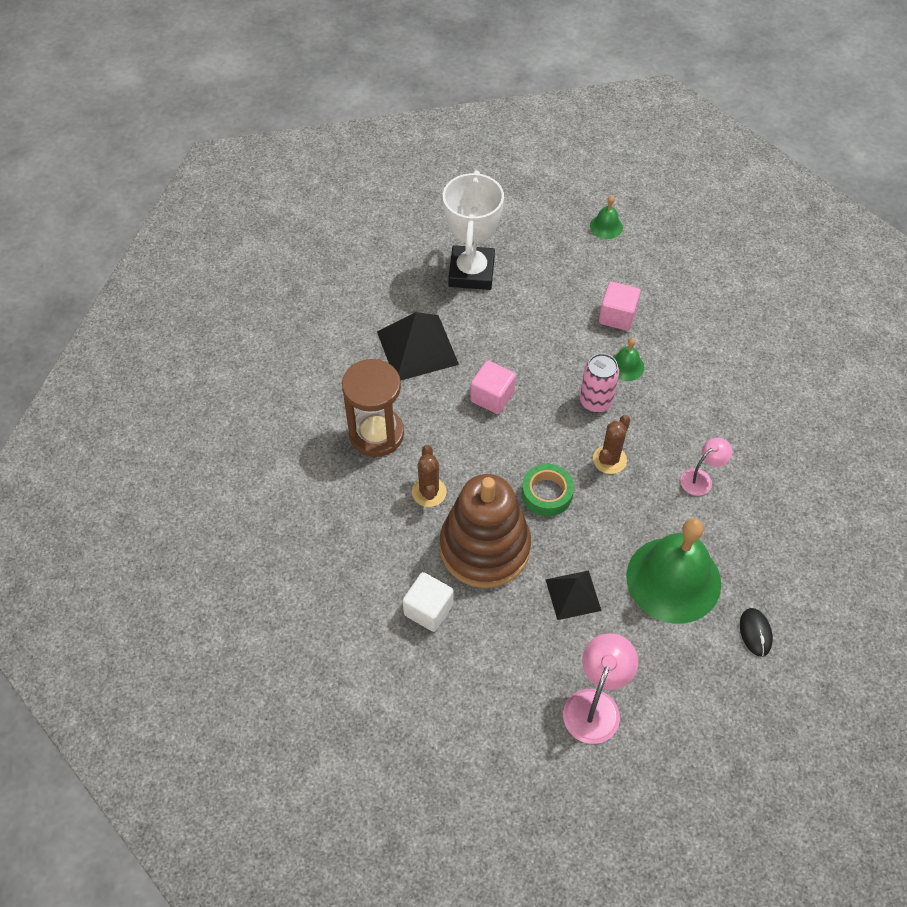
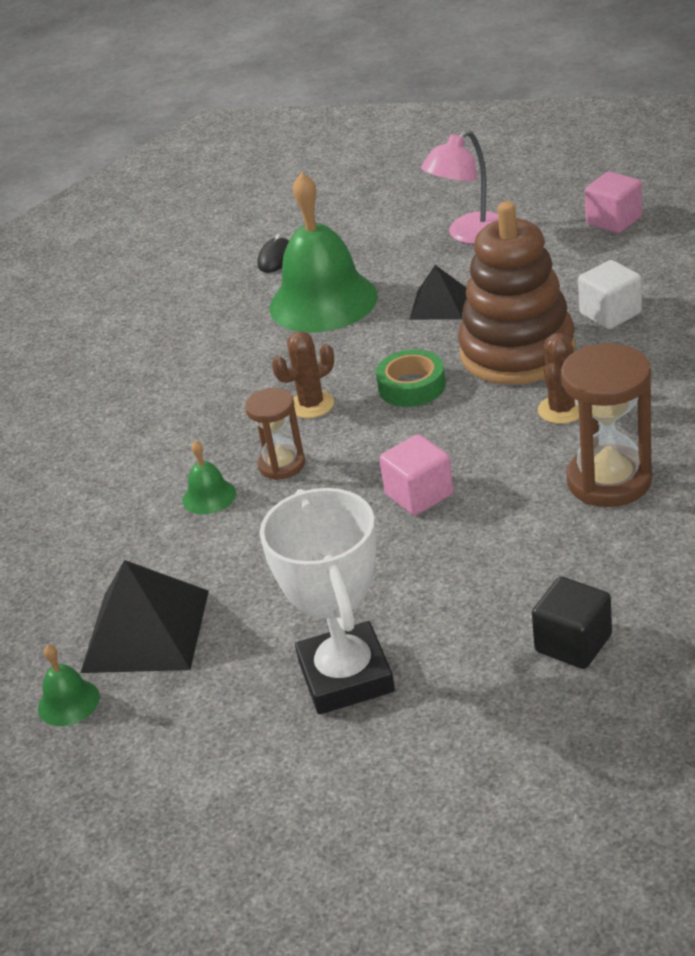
camera: 150 degrees left, 20 degrees down
(361, 317) = (573, 643): none -> black cube
(417, 347) = (498, 578): black pyramid -> black pyramid (146, 631)
(471, 272) = (346, 676): white trophy -> white trophy turned 45 degrees counterclockwise
(595, 401) = (282, 465): pink can -> brown hourglass
(617, 316) = (168, 560): pink cube -> pink cube (614, 221)
(701, 478) = (219, 372): pink lamp -> none

